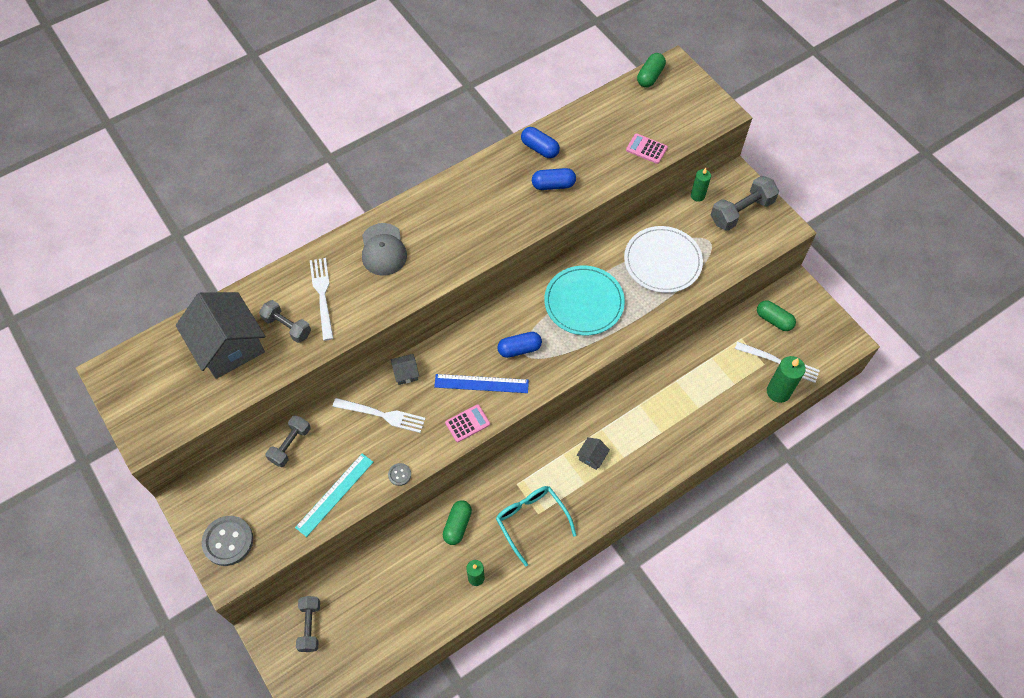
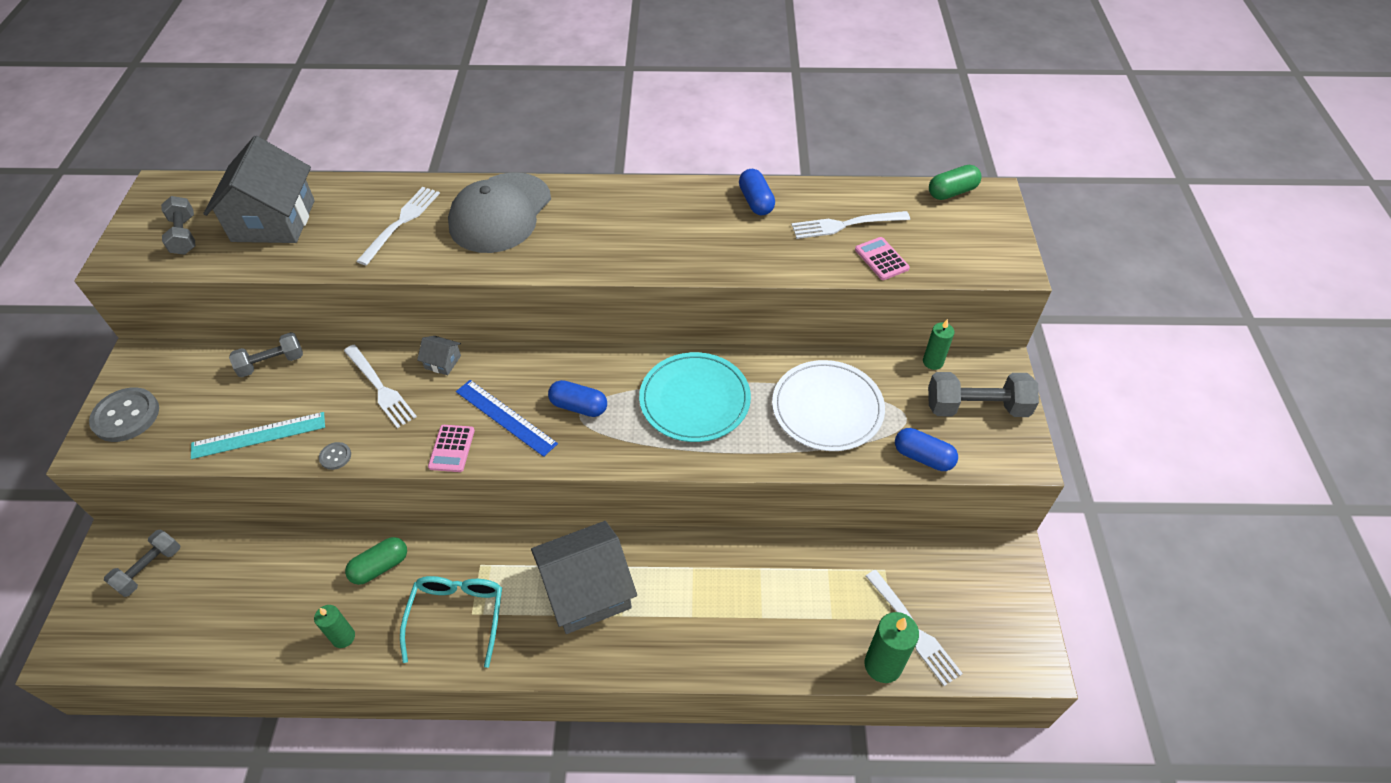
camera: 35 degrees right, 10 degrees down
(287, 326) = (340, 232): grey dumbbell -> grey dumbbell (184, 235)
(383, 250) = (500, 213): grey cap -> grey cap, size x1.51
(467, 423) = (452, 449): pink calculator -> pink calculator turned 90 degrees clockwise
(553, 185) = (737, 242): blue capsule -> blue capsule (923, 457)
(592, 457) = (587, 590): grey house -> grey house, size x2.42
(607, 136) = (845, 225): none -> white fork
(774, 320) = (946, 574): green capsule -> none

